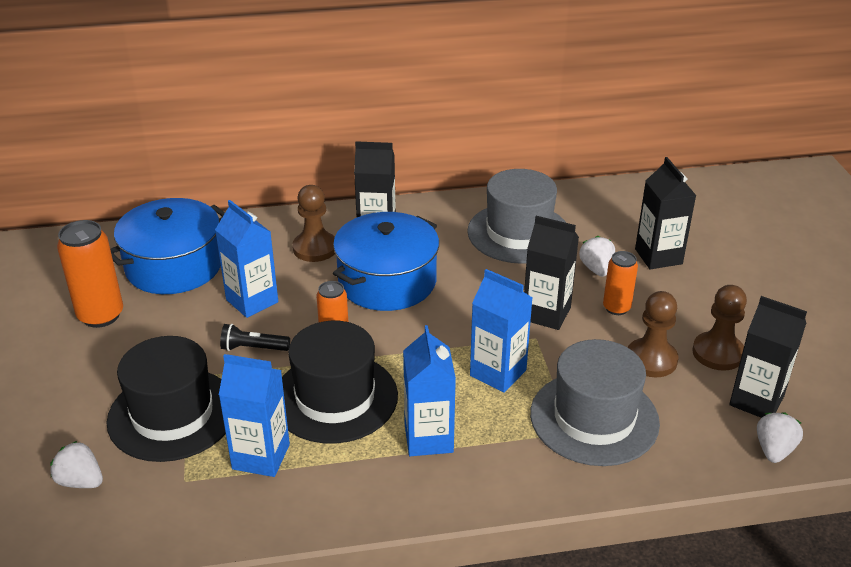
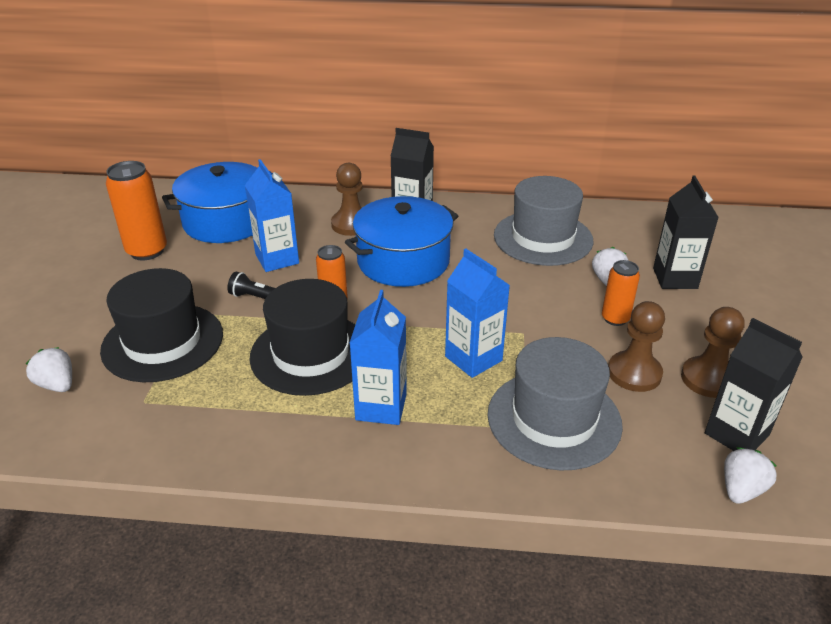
camera: 15 degrees right, 0 degrees up
(261, 457) = (220, 394): blue carton -> none
(546, 314) = (542, 313): black carton -> none

